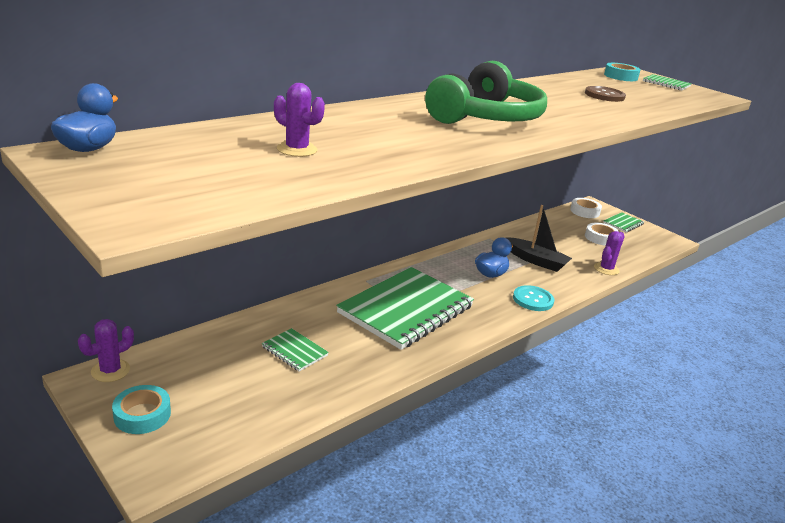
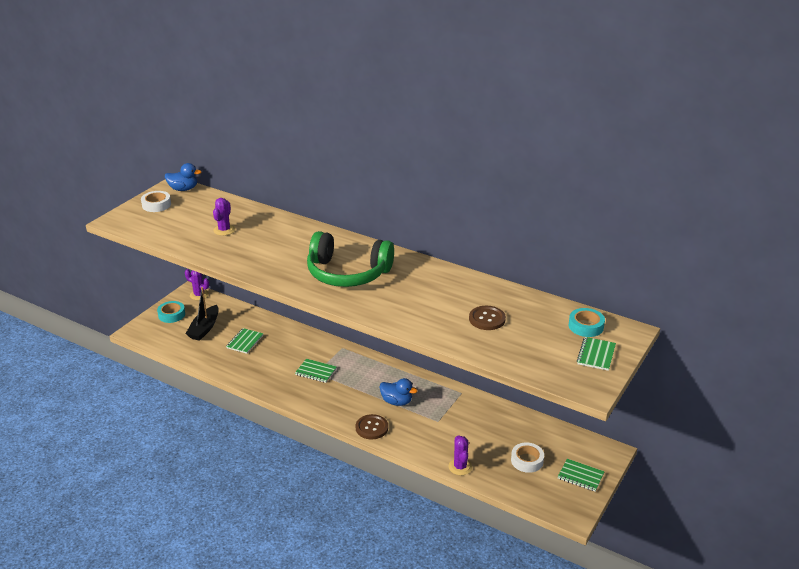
camera: 75 degrees right, 5 degrees up
(406, 310) = (316, 372): green notebook -> green notebook, size x0.42
(533, 299) = (371, 428): turquoise button -> brown button
(536, 261) = (440, 423): black boat -> black boat (204, 328)
(584, 211) = (584, 446): white tape -> white tape (156, 205)
(606, 269) = (460, 467): purple cactus -> purple cactus turned 60 degrees clockwise

